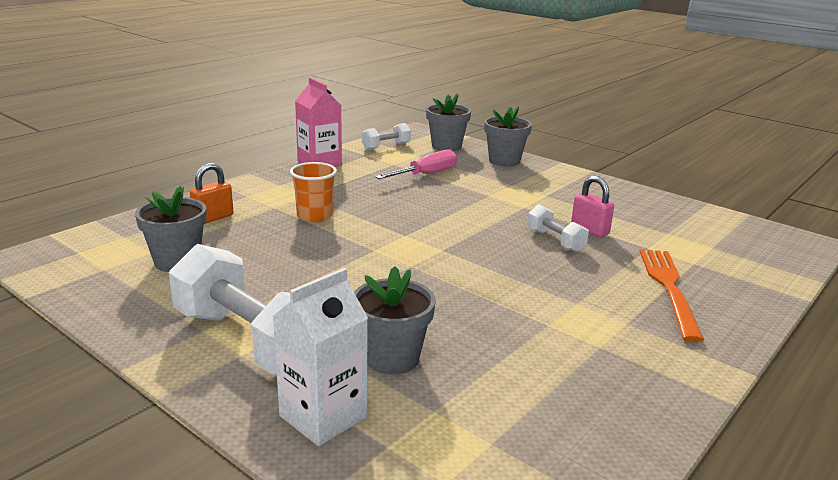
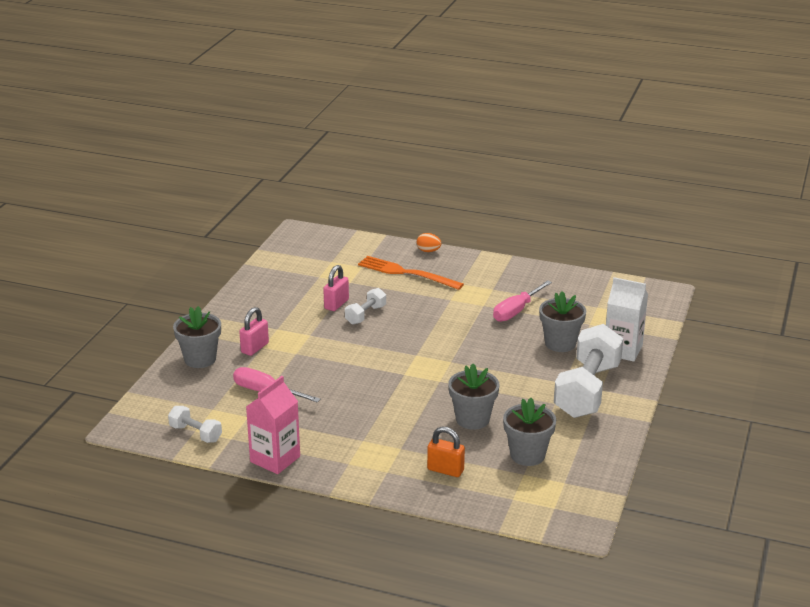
camera: 110 degrees left, 5 degrees up
(314, 216) = (402, 422): orange cup -> none
(446, 146) = (174, 398): grey flower pot -> grey flower pot (472, 419)
(511, 181) = (255, 348): none -> pink padlock
(515, 348) = (516, 311): none -> pink screwdriver
(669, 288) = (406, 273): orange fork -> orange fork turned 45 degrees clockwise
(747, 322) = (428, 251): none -> orange egg

